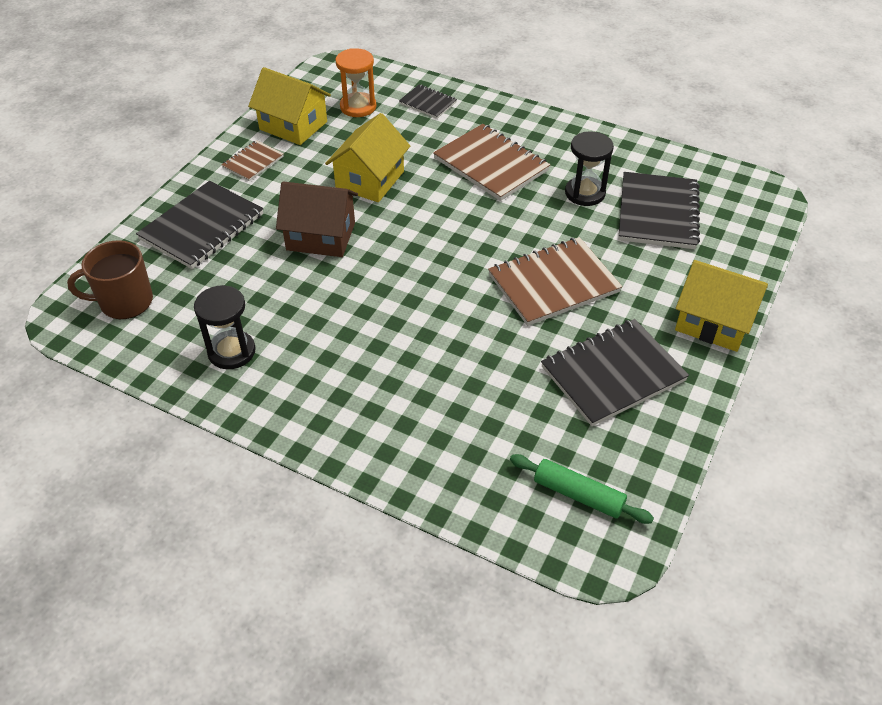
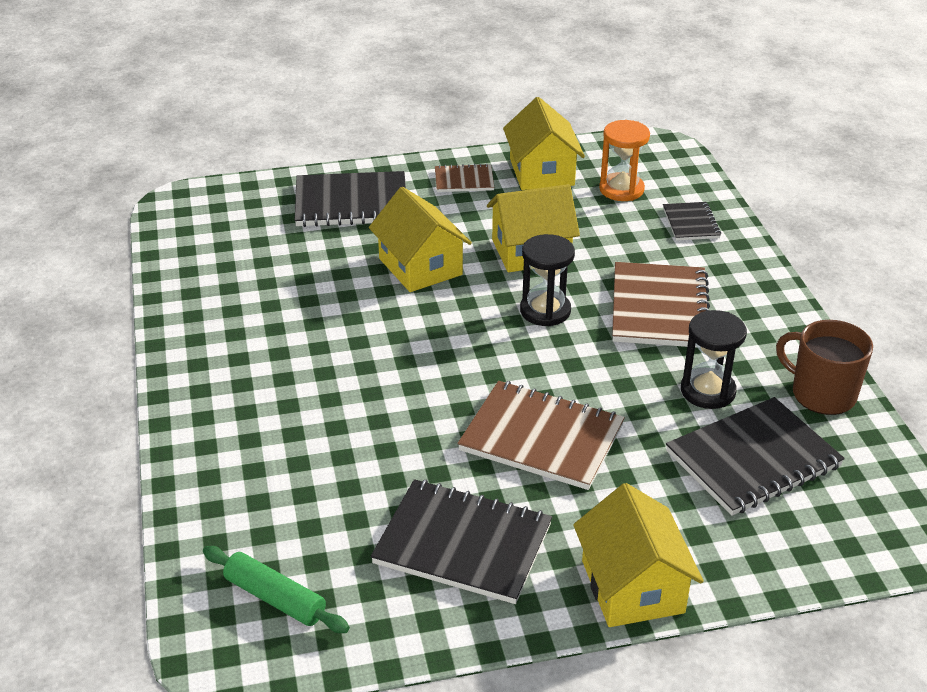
camera: 50 degrees right, 10 degrees down
(125, 302) = (223, 218): brown mug -> brown mug (822, 394)
(231, 351) = (229, 299): black hourglass -> black hourglass (545, 311)
(321, 236) = (420, 266): brown house -> yellow house
(578, 495) = (275, 598): green rolling pin -> green rolling pin turned 45 degrees counterclockwise

